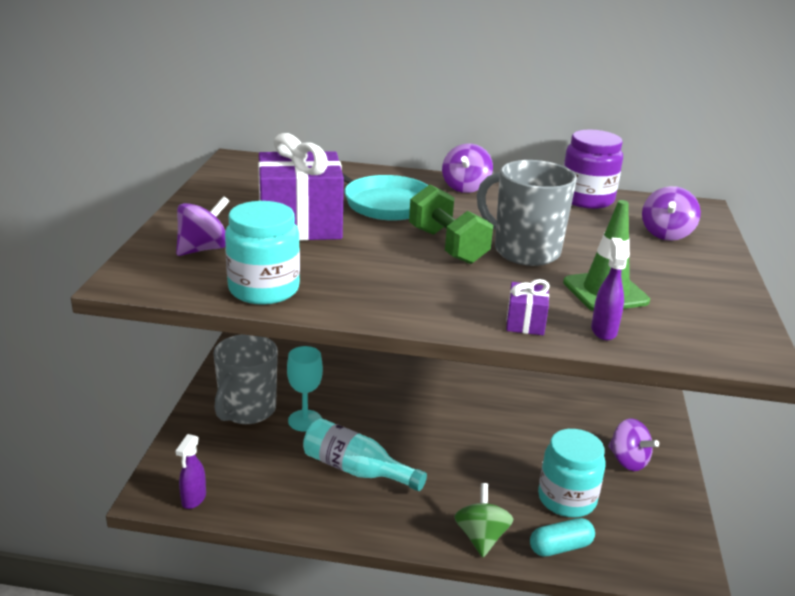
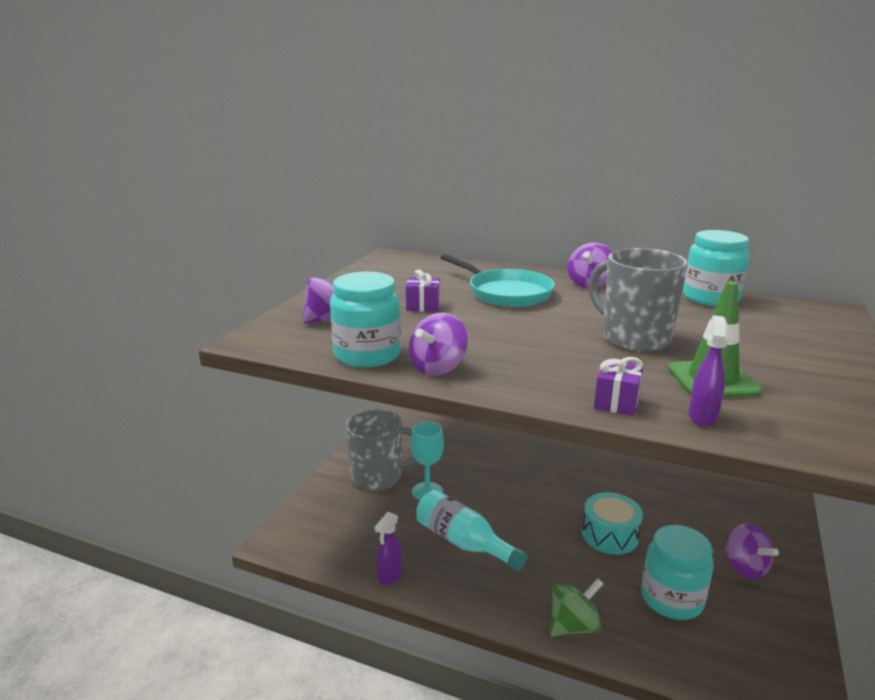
camera: 15 degrees right, 5 degrees down
(193, 499) = (309, 551): purple spray bottle -> purple spray bottle (390, 576)
(247, 410) = (378, 477): grey mug -> grey mug turned 135 degrees counterclockwise
(300, 225) = (423, 306): purple gift -> purple gift, size x0.44
(447, 246) = (556, 330): green dumbbell -> none
(481, 537) = (573, 626): green spinning top -> green spinning top turned 45 degrees clockwise
(499, 445) = (609, 535): none -> turquoise drum
(560, 547) = (657, 649): turquoise capsule -> none
(586, 199) = (710, 298): purple jar -> turquoise jar
(666, 234) = (792, 332): purple spinning top -> purple spinning top (438, 368)

